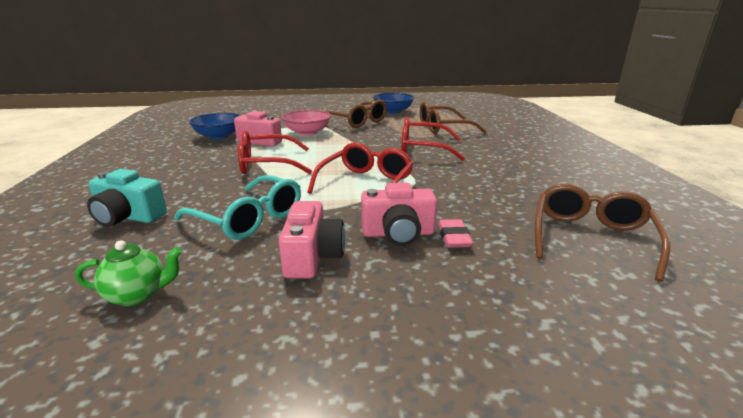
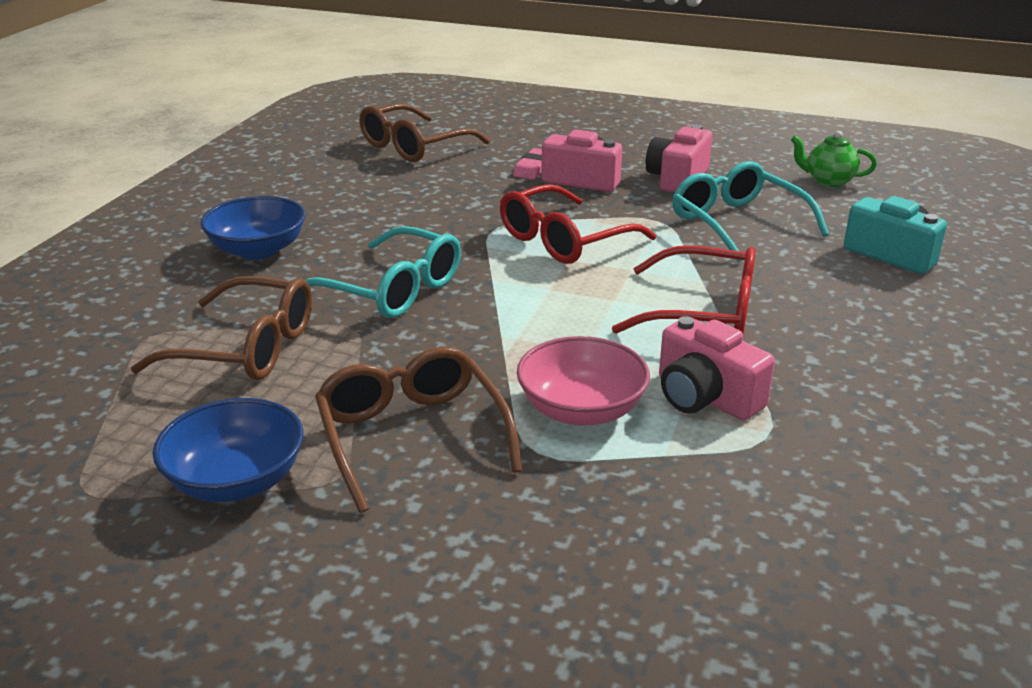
camera: 155 degrees left, 5 degrees up
(219, 136) = (820, 451): blue bowl -> blue bowl (258, 250)
(423, 149) = (392, 290): red glasses -> turquoise glasses

